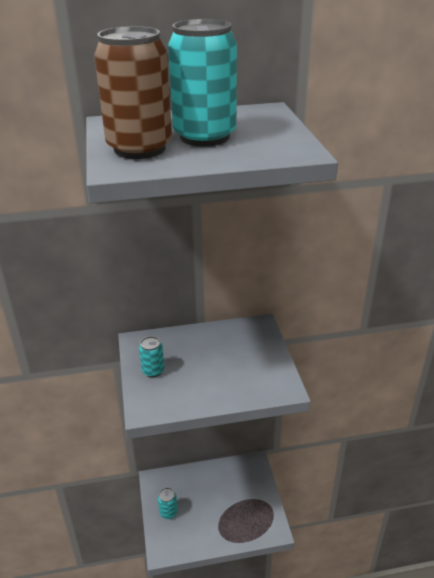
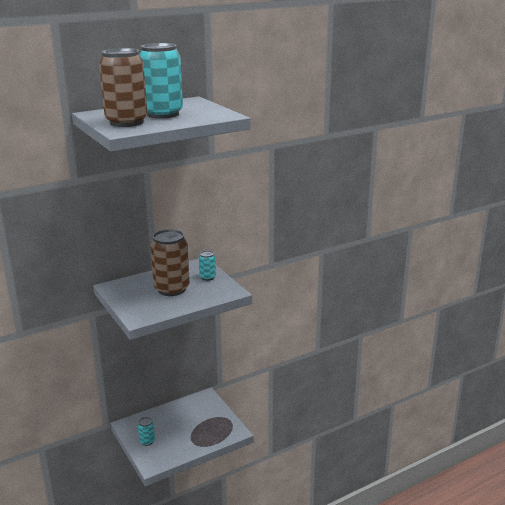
camera: 20 degrees left, 10 degrees down
(153, 371) = (133, 299): turquoise can -> turquoise can (207, 277)
(208, 364) = (172, 289): none -> brown can

